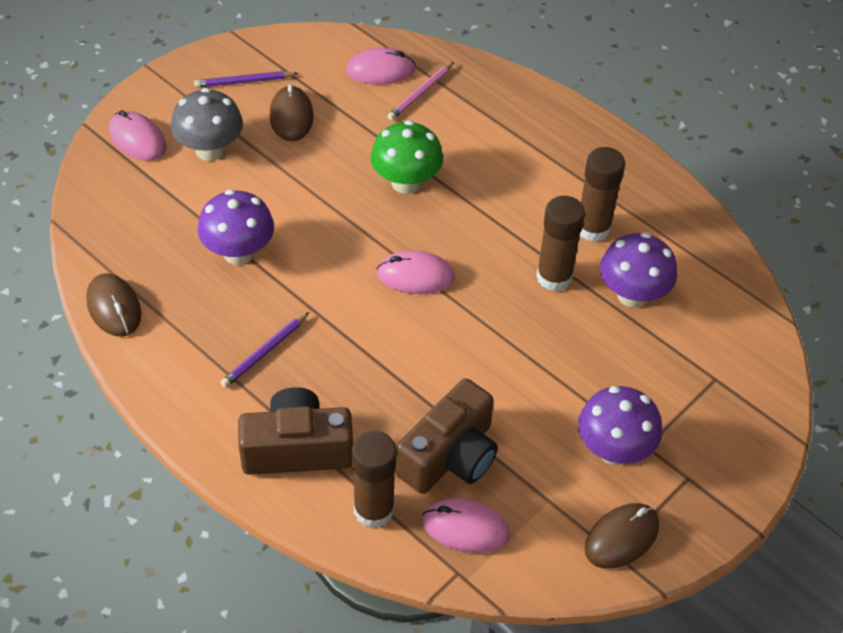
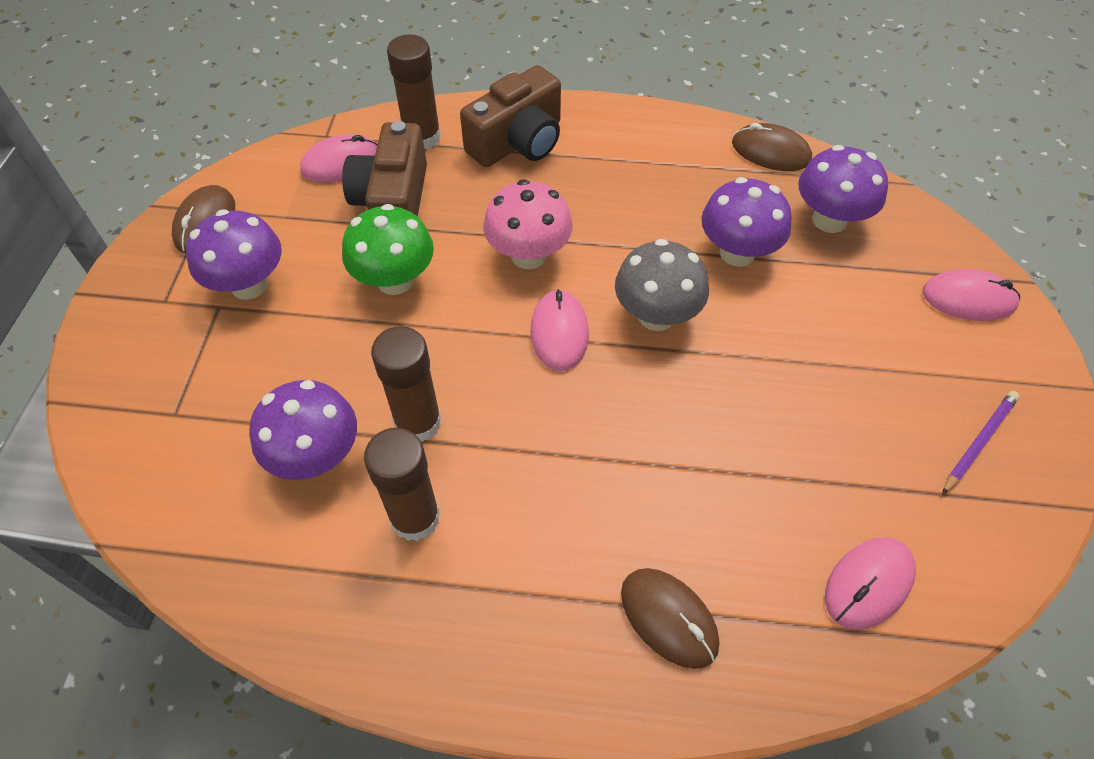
camera: 145 degrees right, 5 degrees up
(147, 234) = (829, 220): none -> purple mushroom
(210, 150) = (894, 333): grey mushroom -> grey mushroom (656, 315)
(265, 352) = (617, 189): purple pencil -> none
(291, 116) = (875, 432): brown mouse -> brown mouse (669, 618)
(384, 342) = (528, 255): none -> pink mushroom
(406, 182) = (670, 433): green mushroom -> green mushroom (395, 280)
(415, 276) = (559, 332): pink mouse -> pink mouse turned 60 degrees counterclockwise
(420, 93) = (784, 581): pink pencil -> none

